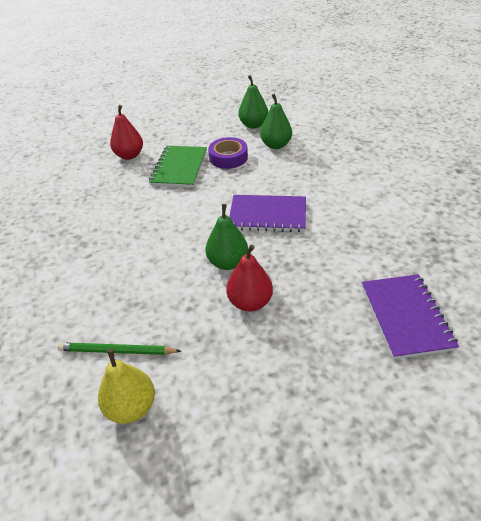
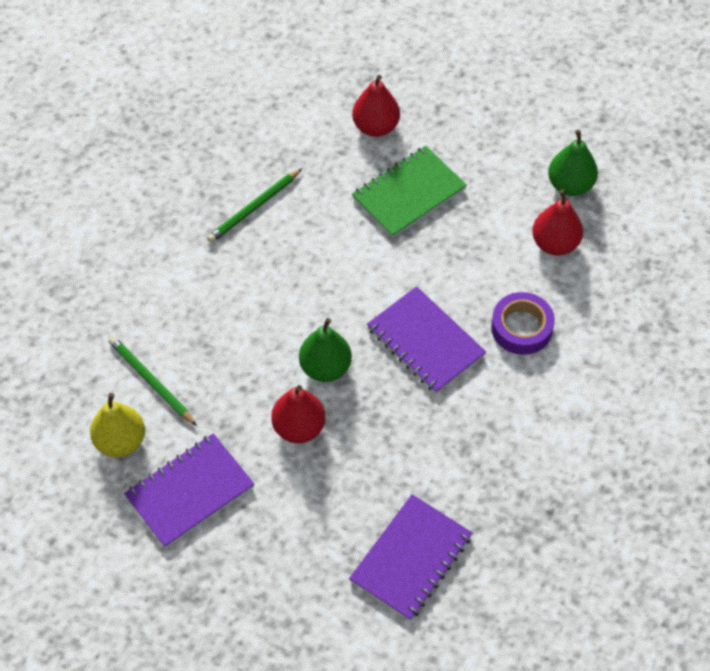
camera: 40 degrees right, 15 degrees up
(94, 221) = (254, 208): none -> green pencil
(222, 397) = (190, 492): none -> purple notebook
(228, 157) = (479, 220): purple tape -> purple tape (521, 328)
(276, 145) = (555, 243): green pear -> red pear

